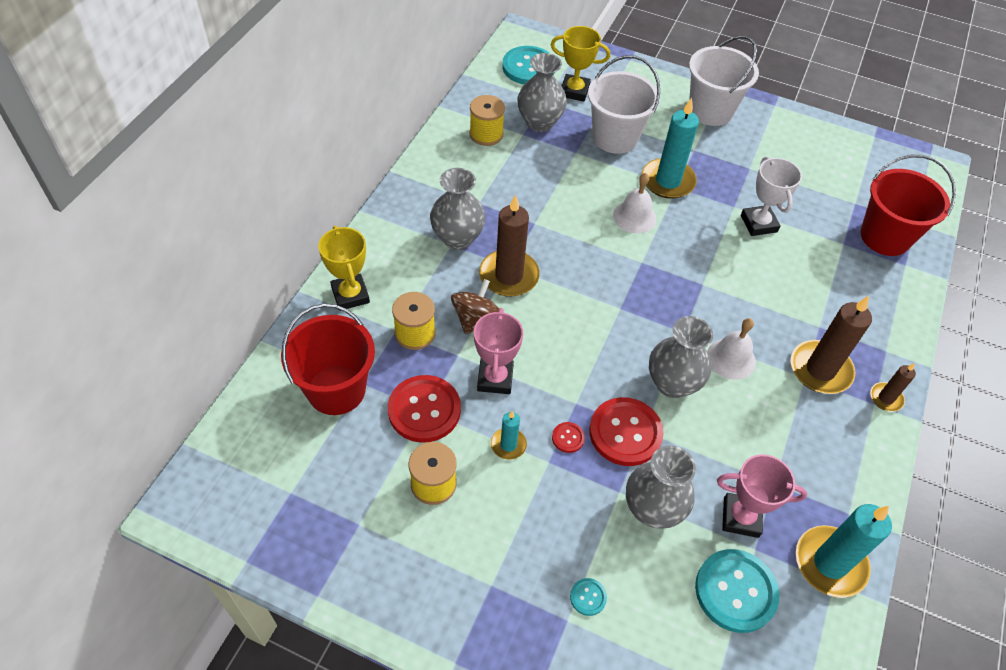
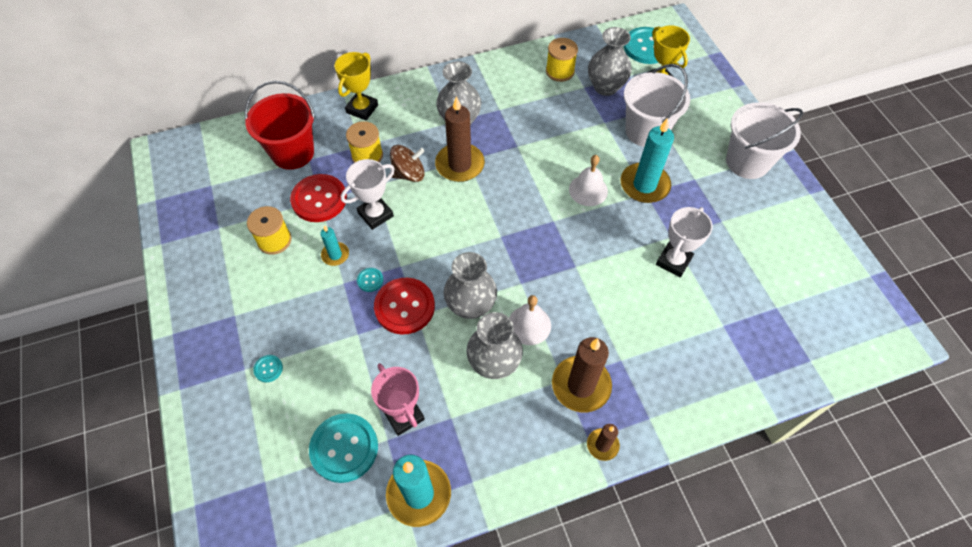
camera: 50 degrees right, 5 degrees up
(495, 379) = (375, 214): pink trophy -> white trophy
(568, 438) = (370, 280): red button -> turquoise button
(652, 509) = (361, 360): grey vase -> grey vase (494, 363)
(885, 237) = (766, 348): red bucket -> none

